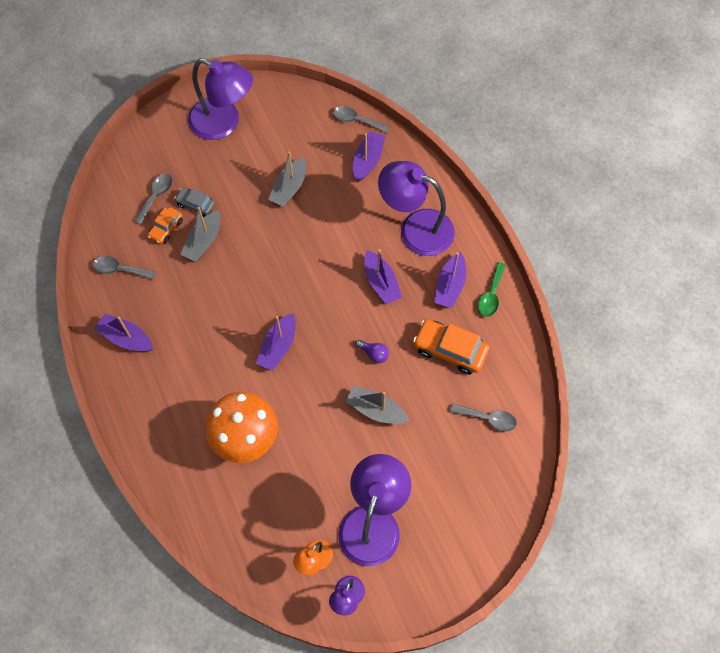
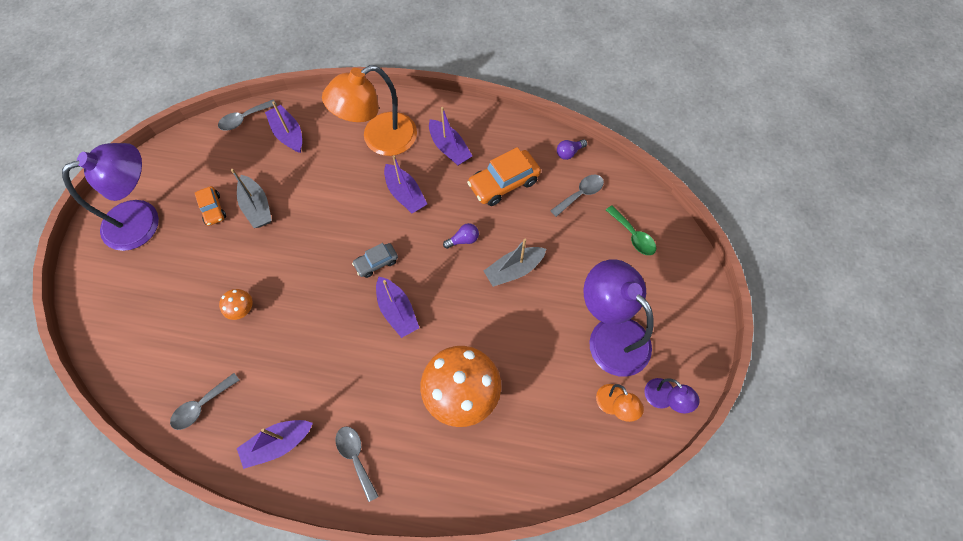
camera: 55 degrees left, 0 degrees up
(156, 196) = (158, 324): grey spoon -> grey spoon (356, 457)
(166, 228) = (199, 335): orange car -> orange car (213, 209)
(196, 204) = (200, 294): grey car -> grey car (376, 263)
(204, 241) = (242, 310): grey boat -> orange mushroom
(381, 282) = (405, 194): purple boat -> purple boat turned 45 degrees clockwise
(415, 228) = (379, 139): purple lamp -> orange lamp
(491, 295) = (480, 126): green spoon -> green spoon (633, 235)
(522, 383) = (569, 153): none -> purple light bulb

